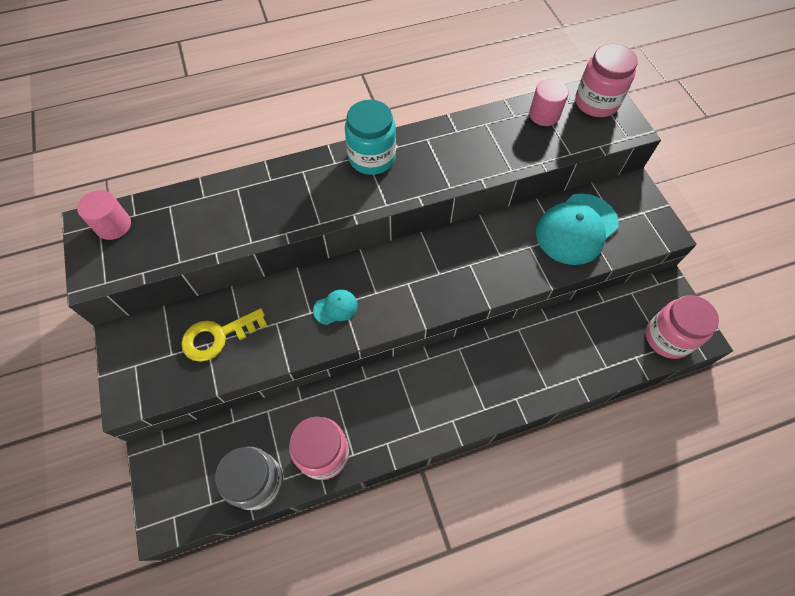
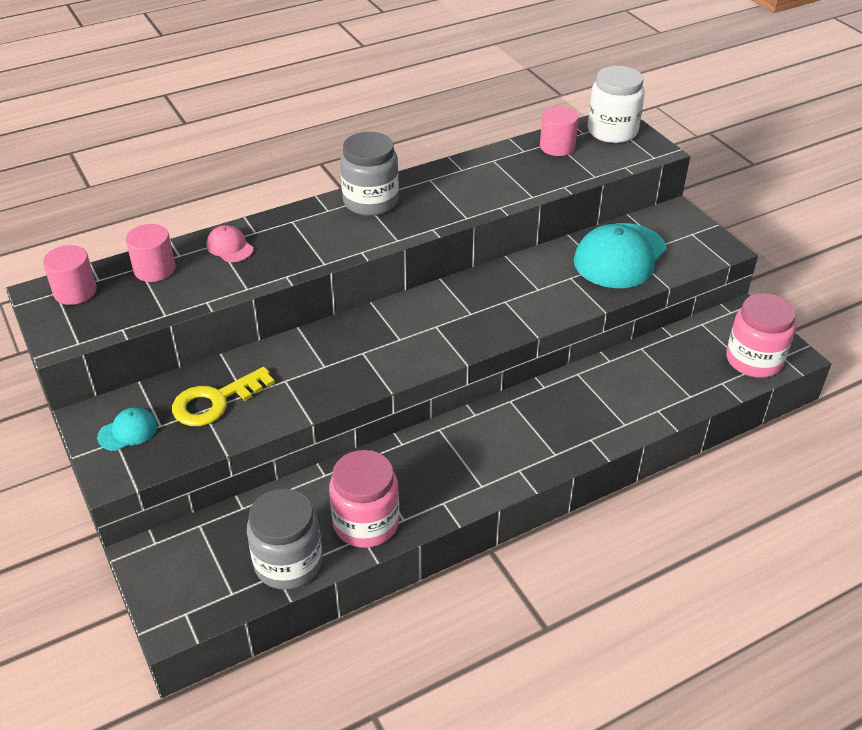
camera: 10 degrees left, 20 degrees down
(181, 210) = (154, 269): none -> pink cylinder
(246, 193) = (230, 247): none -> pink cap
(335, 307) = (354, 358): turquoise cap -> turquoise cap (128, 431)
(372, 158) = (370, 202): turquoise jar -> grey jar
(596, 102) = (612, 131): pink jar -> white jar

